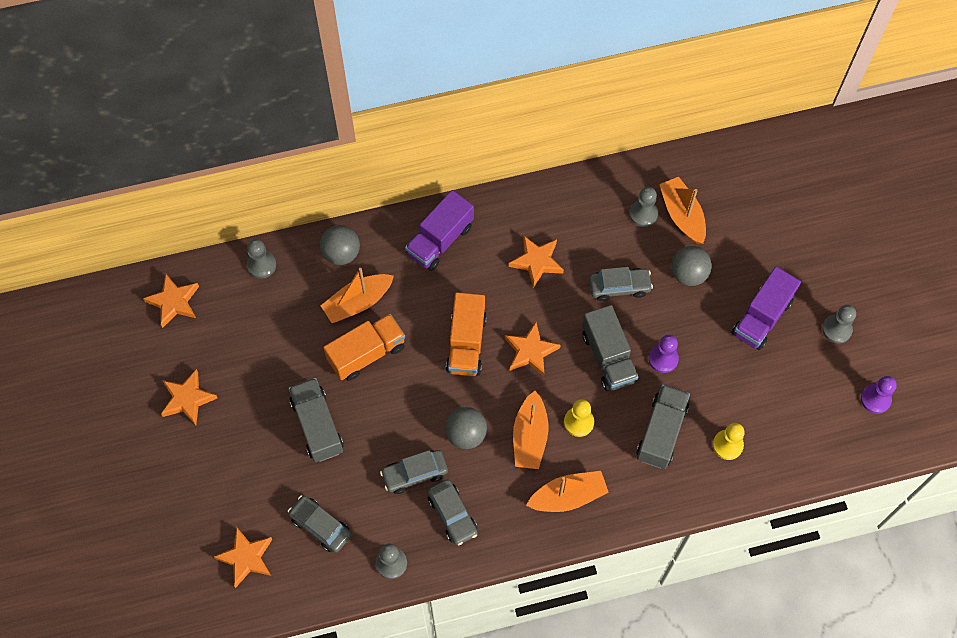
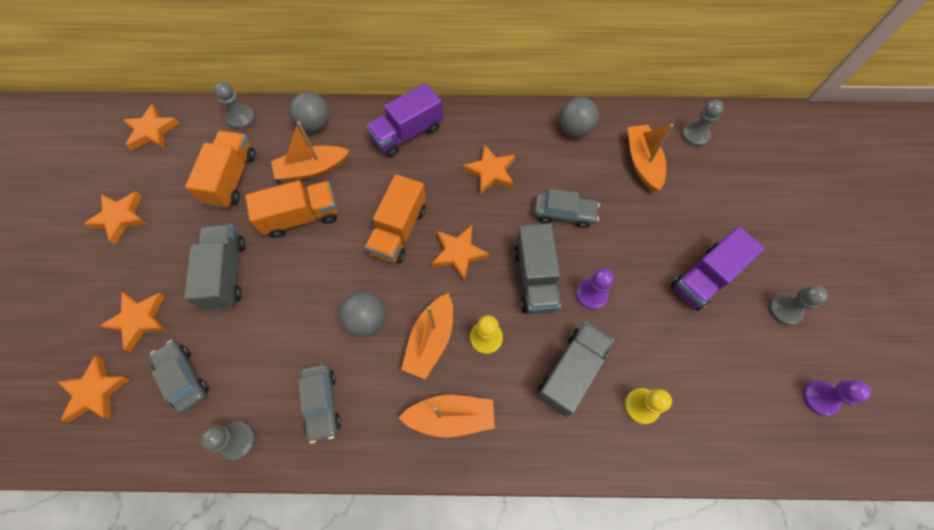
camera: 15 degrees right, 0 degrees up
(255, 488) = (139, 320): none -> orange star
(280, 332) = (232, 178): none -> orange truck
(414, 474) = (300, 348): grey car -> none
(643, 214) = (604, 153): grey pawn -> grey pawn (695, 135)
(688, 274) = (637, 217): grey ball -> grey ball (575, 129)

